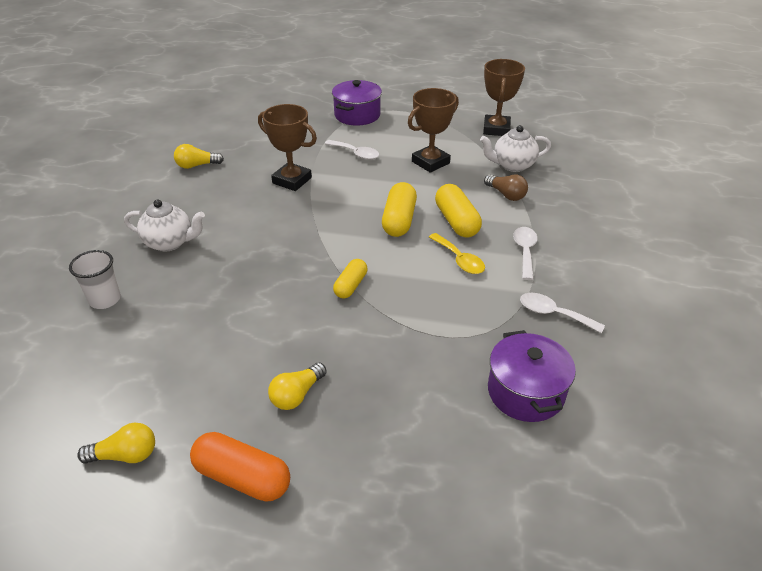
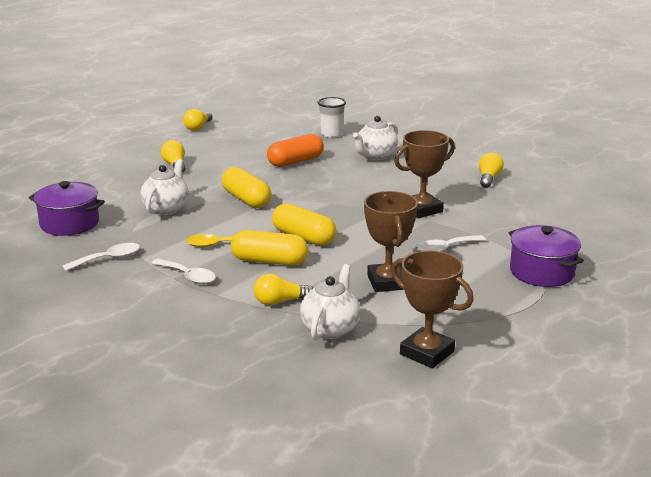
camera: 120 degrees right, 15 degrees down
(242, 477) = (144, 146): orange capsule -> orange capsule (295, 161)
(350, 285) = (246, 199): yellow capsule -> yellow capsule, size x1.57
(421, 333) = (166, 209): none -> white teapot
(506, 194) = (280, 302): brown light bulb -> yellow light bulb

